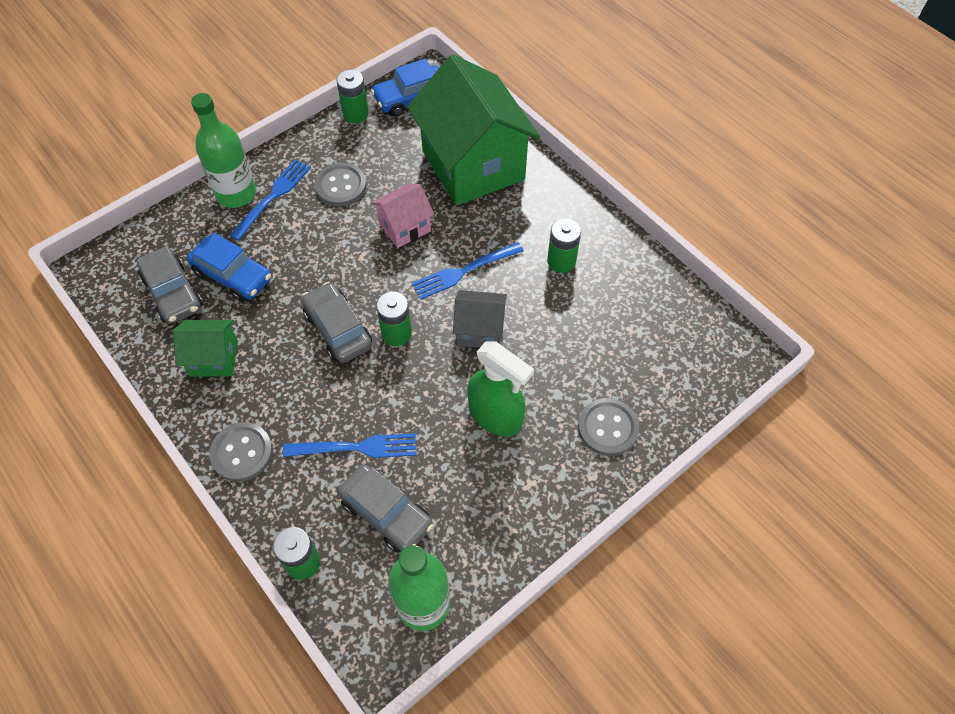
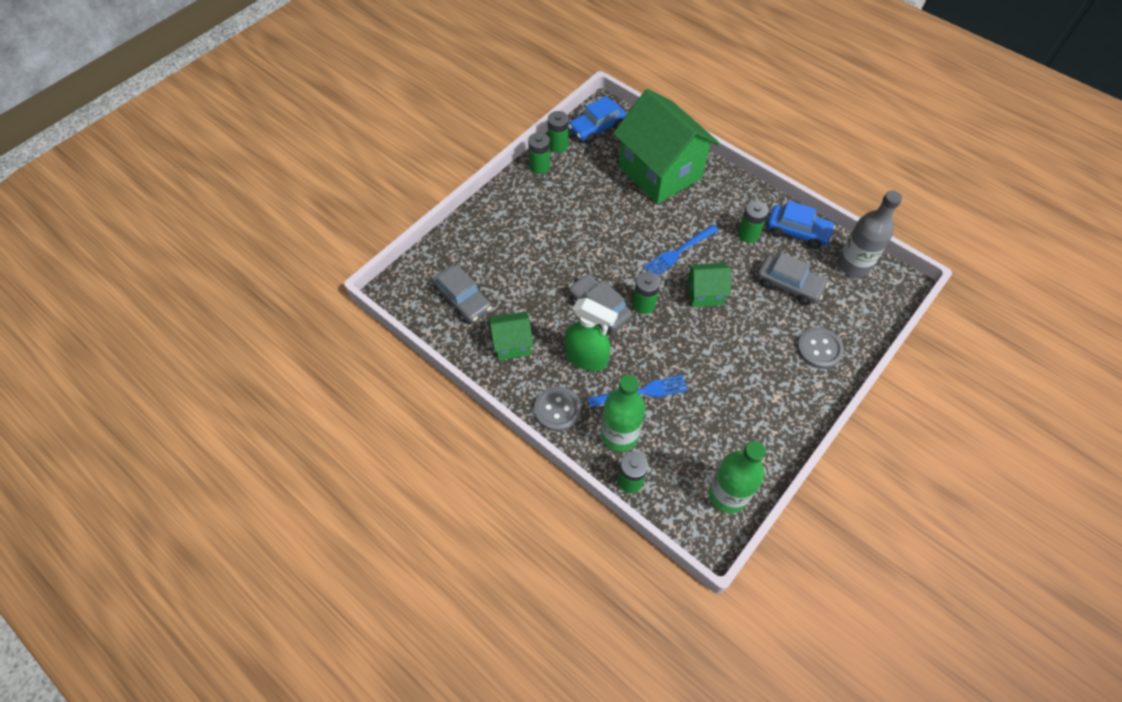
camera: 10 degrees left, 0 degrees up
(232, 275) = (505, 280): blue car -> blue car (797, 232)
(236, 193) = (486, 218): green bottle -> green bottle (619, 435)
(273, 197) = (515, 217): blue fork -> none
(324, 137) = (539, 166): none -> green battery
(341, 186) = (565, 201): grey button -> none
(386, 513) = (679, 435): grey car -> grey car (789, 285)
(404, 227) = (624, 225): pink house -> none
(479, 330) = (704, 293): grey house -> green house
(496, 416) = (736, 353): green spray bottle -> green spray bottle (587, 358)
(688, 322) = (853, 265): none -> grey bottle

